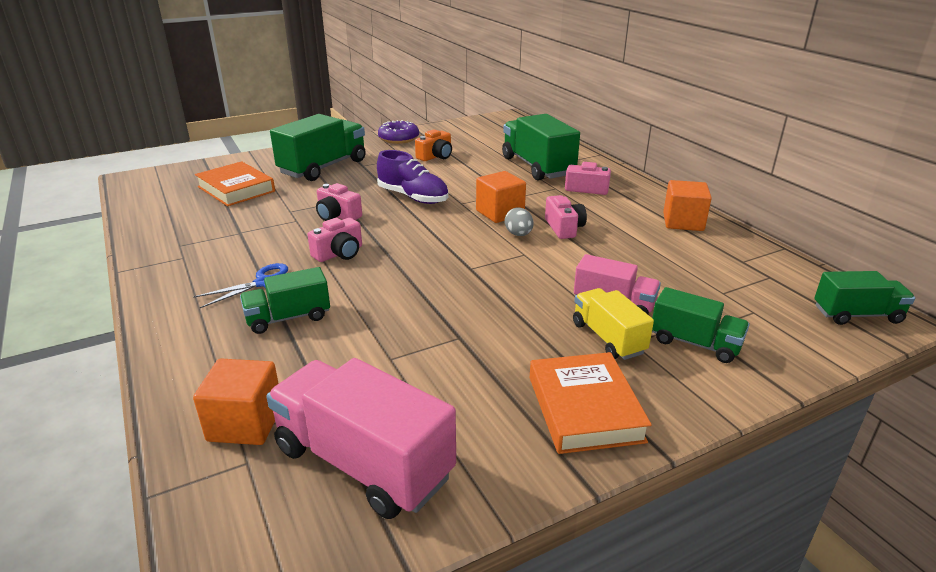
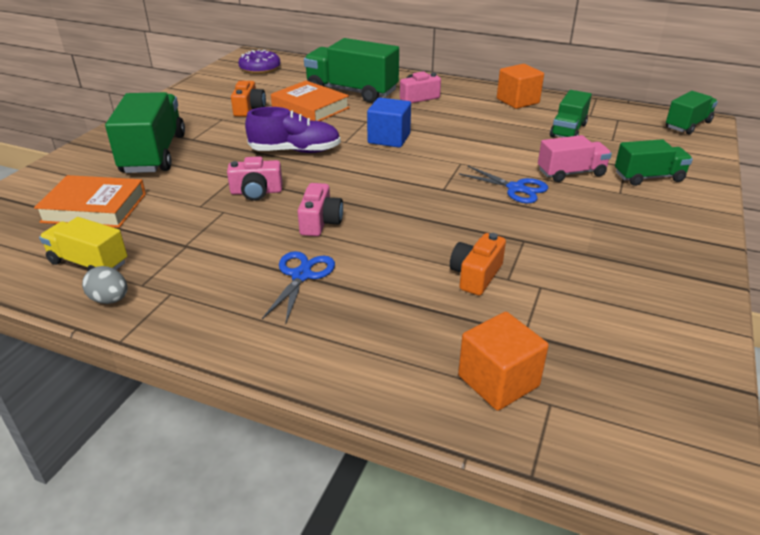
camera: 40 degrees left, 5 degrees up
(288, 318) = (378, 291): green truck -> green truck (568, 130)
(363, 462) = (616, 352): pink truck -> none
(372, 343) = (476, 275): none -> orange camera
(398, 138) = (181, 103): purple donut -> purple donut (260, 68)
(500, 213) = (389, 138): orange cube -> blue cube
(518, 234) = (431, 150): grey egg -> grey egg (110, 300)
(533, 294) = (516, 188): none -> blue scissors
(564, 228) = (453, 133): pink camera -> none
(585, 408) = (664, 245): orange book -> orange book (310, 107)
(608, 338) = (604, 196): yellow truck -> yellow truck (89, 263)

